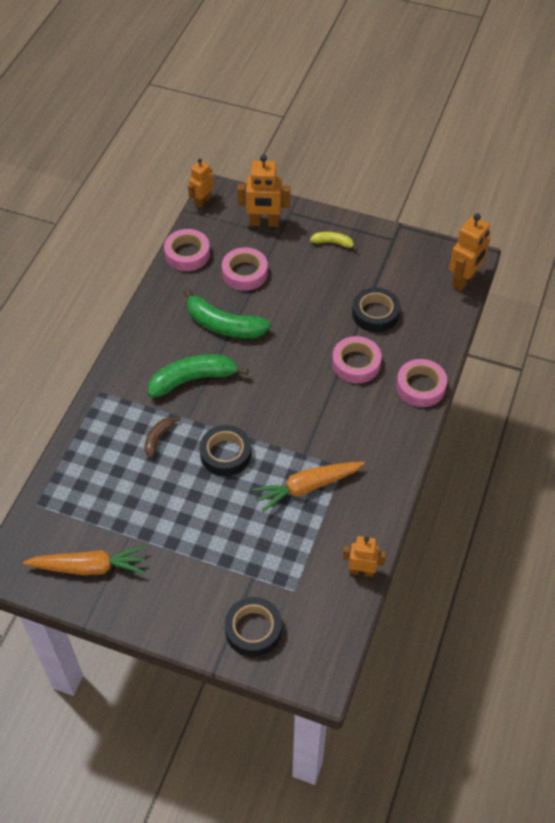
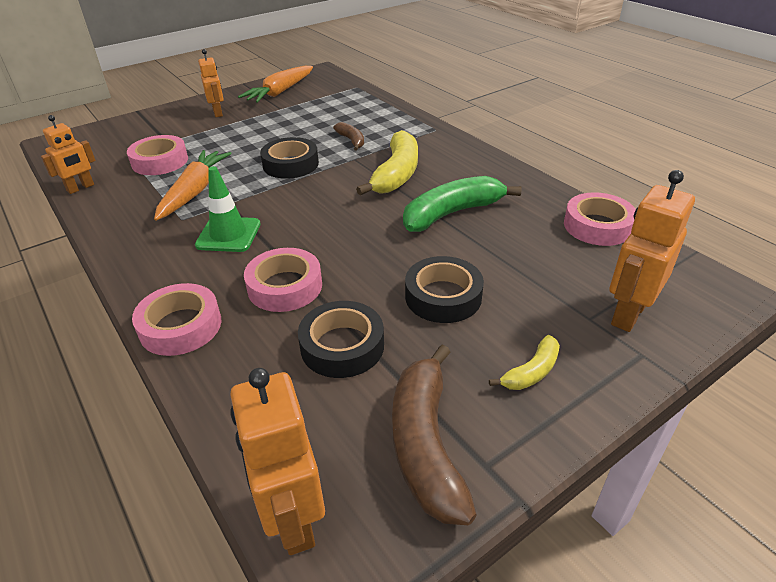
camera: 125 degrees right, 15 degrees down
(193, 379) = (396, 174): green banana -> yellow banana
(202, 201) = (710, 272): orange robot -> orange robot (218, 113)
(245, 273) = (528, 257): pink tape -> pink tape (160, 161)
(253, 629) = (134, 130): black tape -> black tape (443, 296)
(336, 426) = (228, 235): none -> green traffic cone
(400, 259) = (426, 444): none -> brown banana

